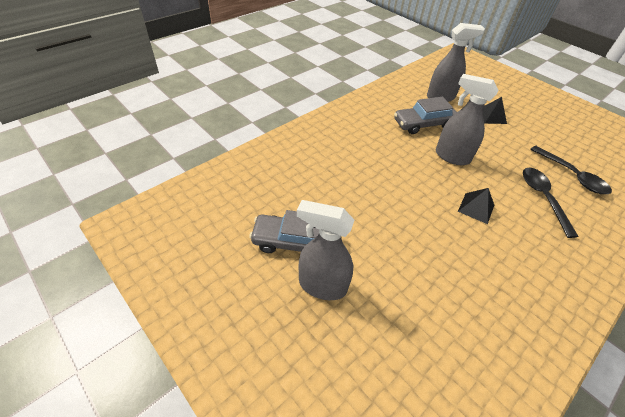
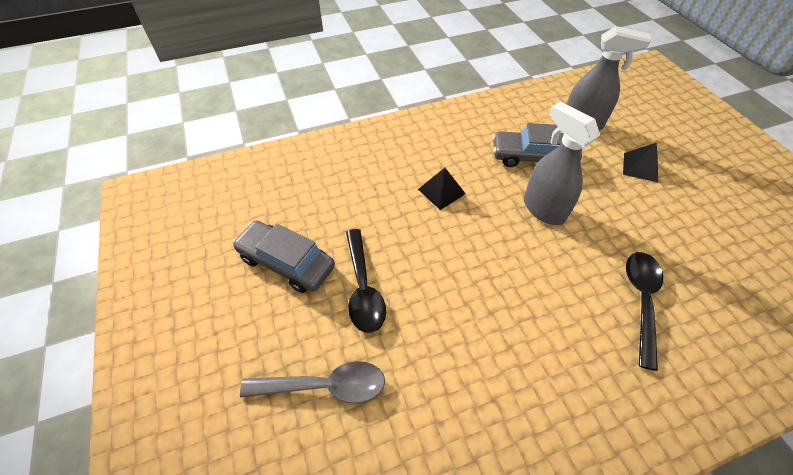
camera: 25 degrees right, 5 degrees up
(322, 285) = (284, 320): grey spray bottle -> none
(384, 321) = (325, 386): none -> grey spoon
(476, 208) = (531, 286): black pyramid -> black pyramid (441, 191)
(572, 176) = (712, 282): black spoon -> black spoon (363, 288)

